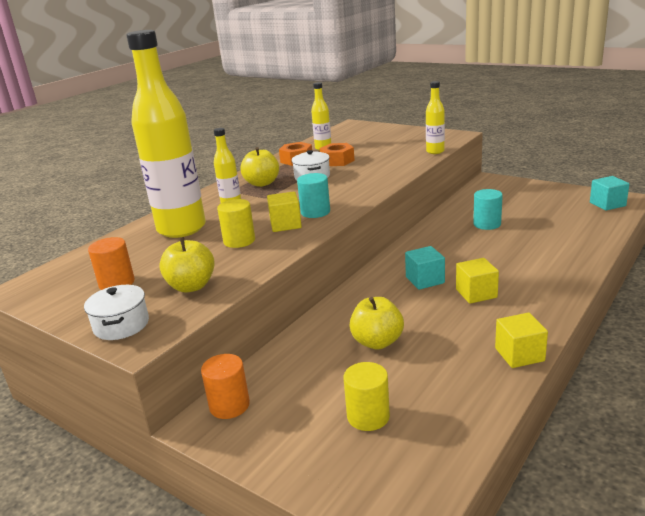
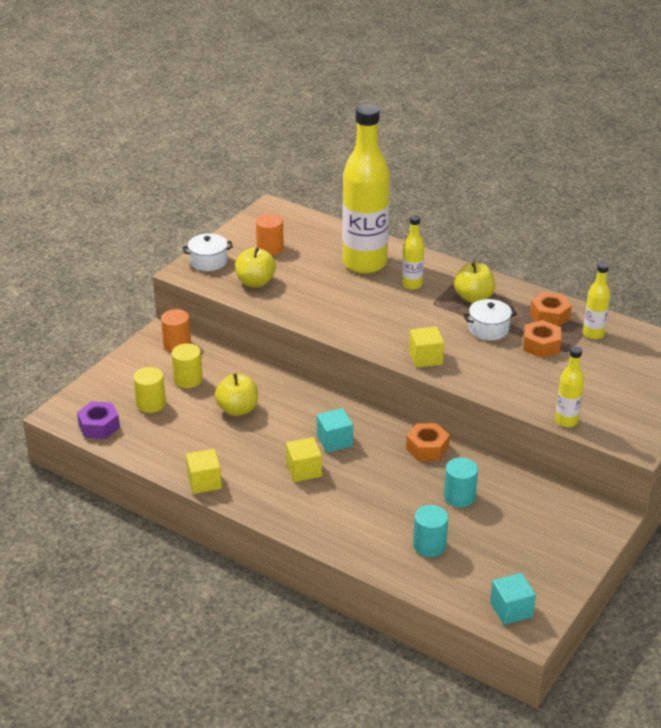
camera: 85 degrees right, 10 degrees up
(239, 241) = (331, 296): yellow cylinder -> yellow cylinder (188, 379)
(285, 224) = (361, 318): yellow cube -> yellow cube (425, 358)
(315, 212) = (387, 334): turquoise cylinder -> turquoise cylinder (429, 545)
(426, 238) = (427, 448): none -> orange nut
(427, 466) = (99, 426): none -> purple nut

